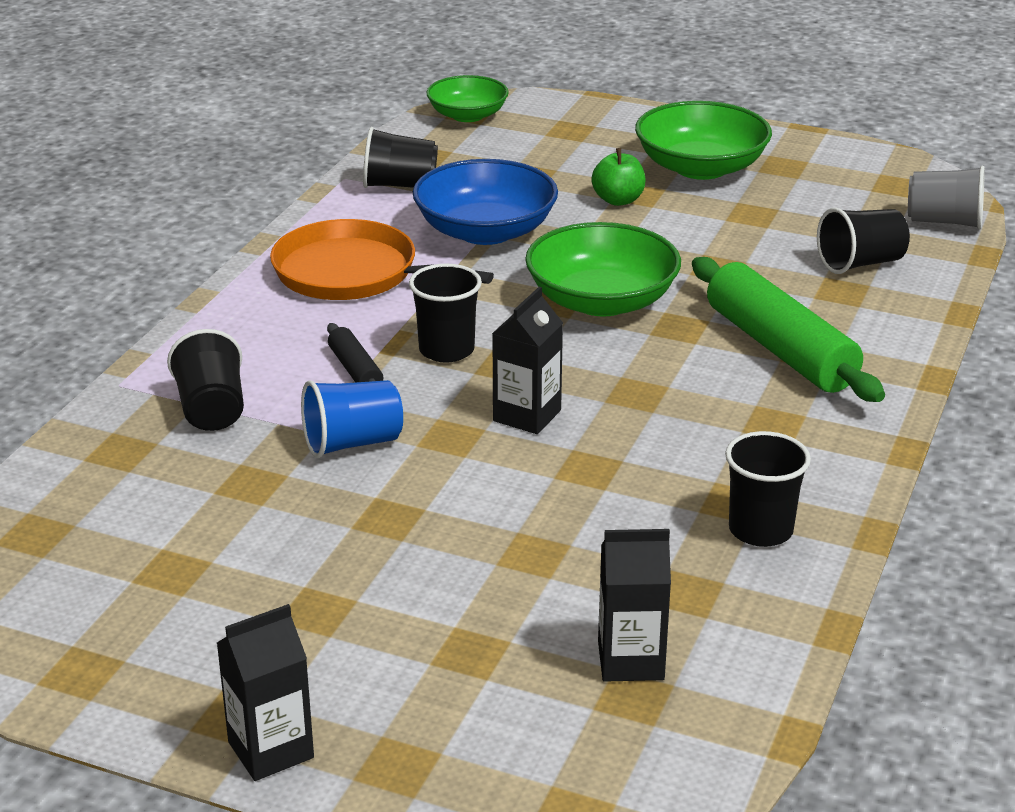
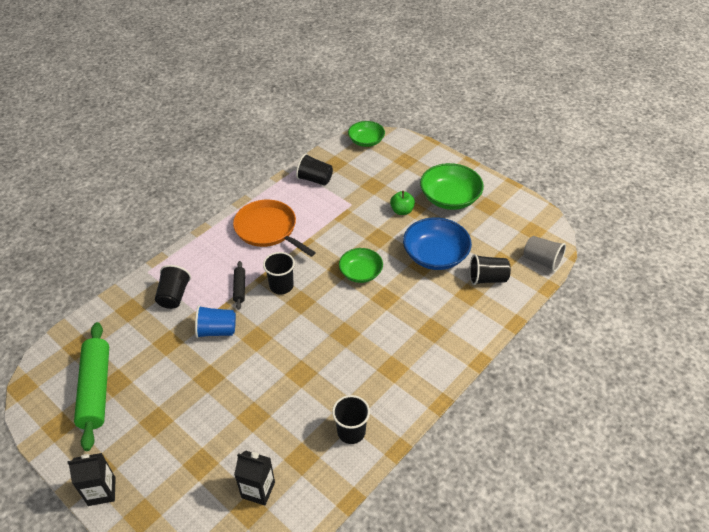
camera: 20 degrees right, 15 degrees up
(485, 231) = (335, 217): blue bowl -> blue bowl (435, 255)
(527, 415) = (293, 334): black carton -> none
(601, 301) = (360, 273): green bowl -> green bowl, size x0.64
(780, 349) = (421, 323): green rolling pin -> green rolling pin (96, 389)

